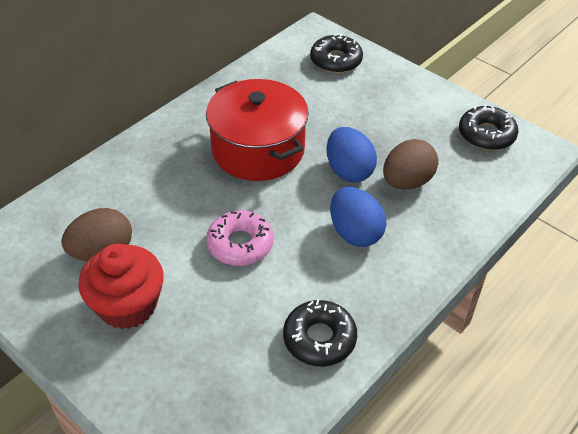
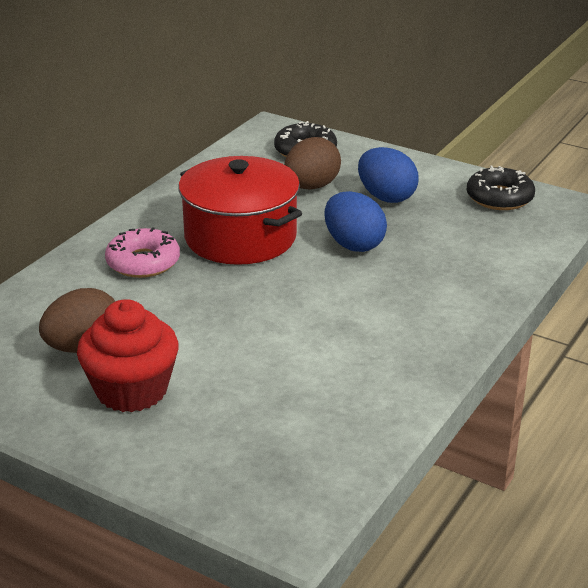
camera: 10 degrees left, 15 degrees down
(240, 244) = (248, 321): pink donut -> pink donut (143, 262)
(319, 338) = (369, 391): black donut -> none
(355, 233) = (379, 297): blue egg -> blue egg (386, 197)
(407, 182) = (423, 247): brown egg -> brown egg (311, 187)

